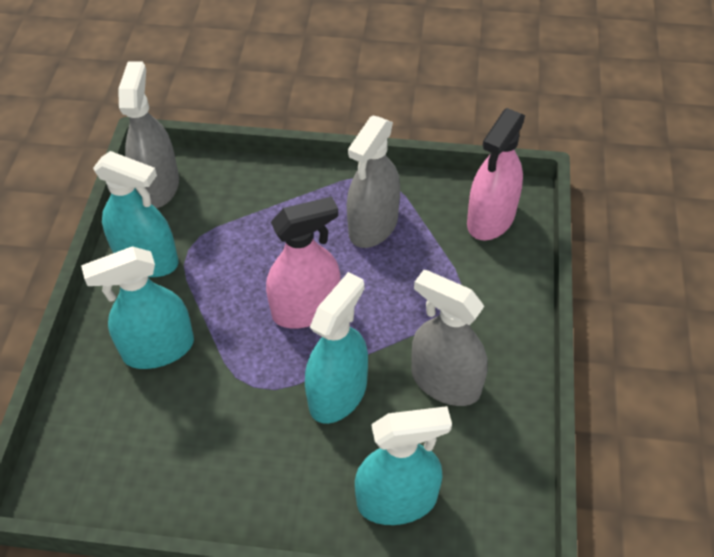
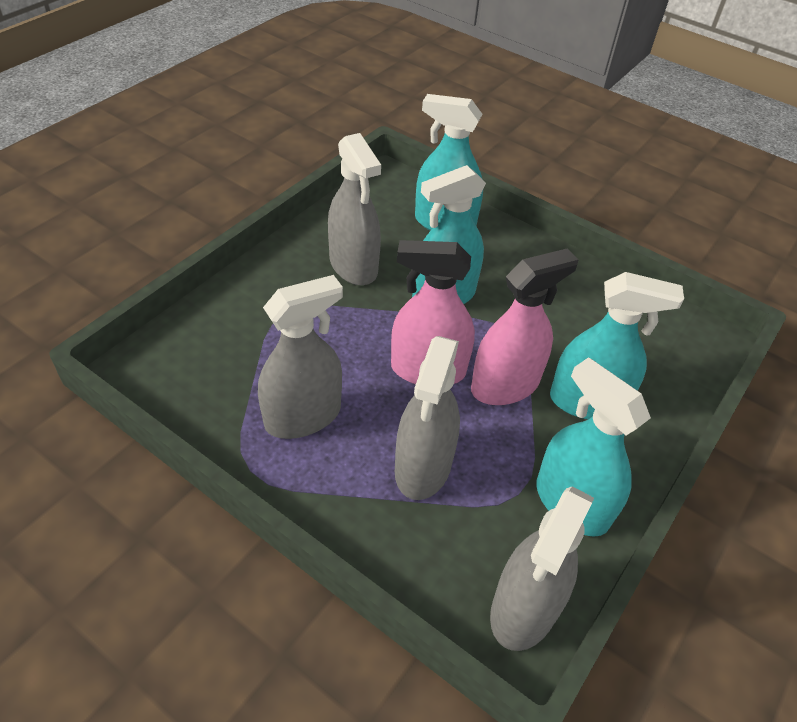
camera: 155 degrees left, 5 degrees down
(265, 234) = (423, 466): none -> grey spray bottle
(491, 219) = (184, 363): pink spray bottle -> pink spray bottle (505, 385)

